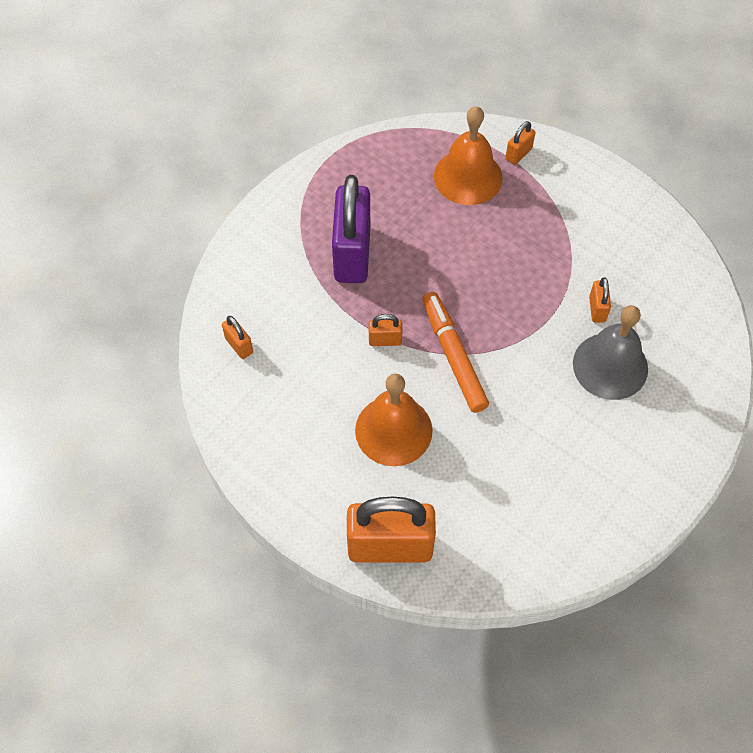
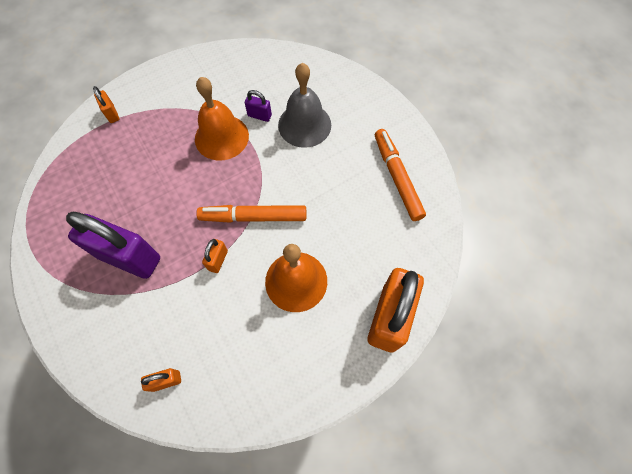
camera: 70 degrees left, 5 degrees up
(468, 177) = (110, 152): orange bell -> orange bell (221, 137)
(584, 503) = (397, 178): none -> orange marker
(597, 309) = (259, 115): orange padlock -> purple padlock

